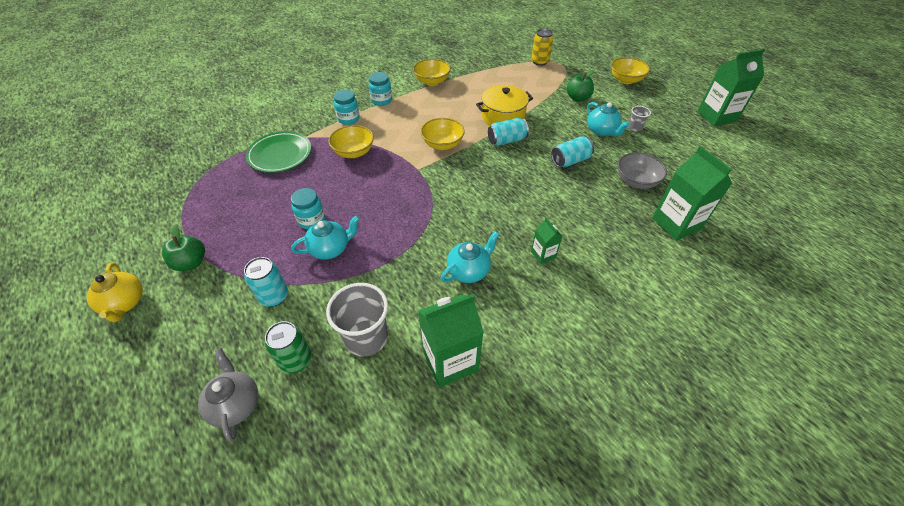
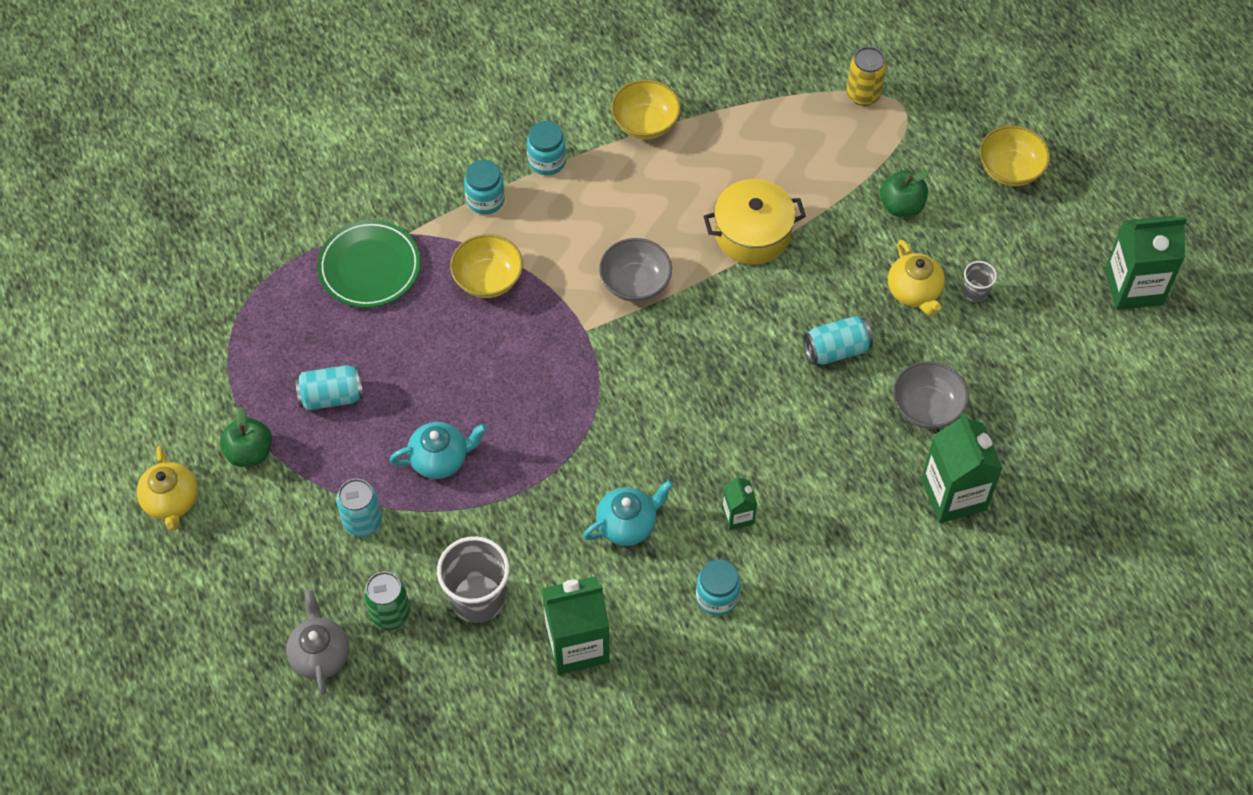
camera: 10 degrees right, 10 degrees up
(312, 220) = (416, 406): turquoise jar -> turquoise jar (717, 597)
(442, 144) = (635, 283): yellow bowl -> grey bowl
(506, 140) = (744, 290): turquoise can -> turquoise can (331, 396)
(602, 131) = (914, 292): turquoise teapot -> yellow teapot

